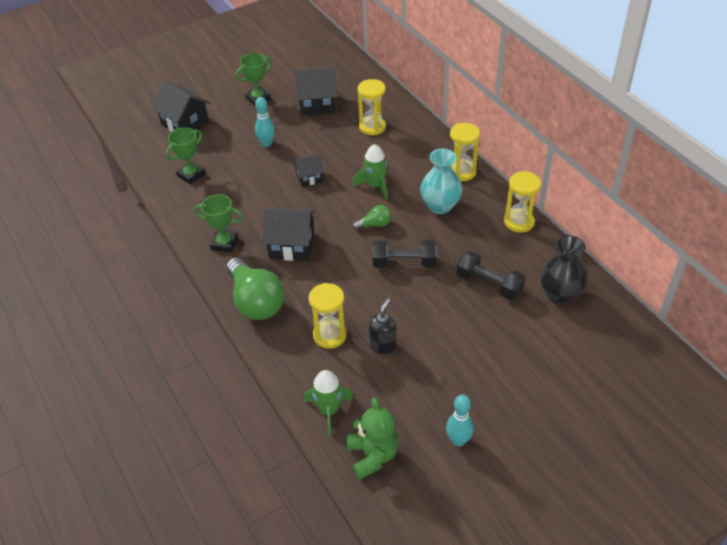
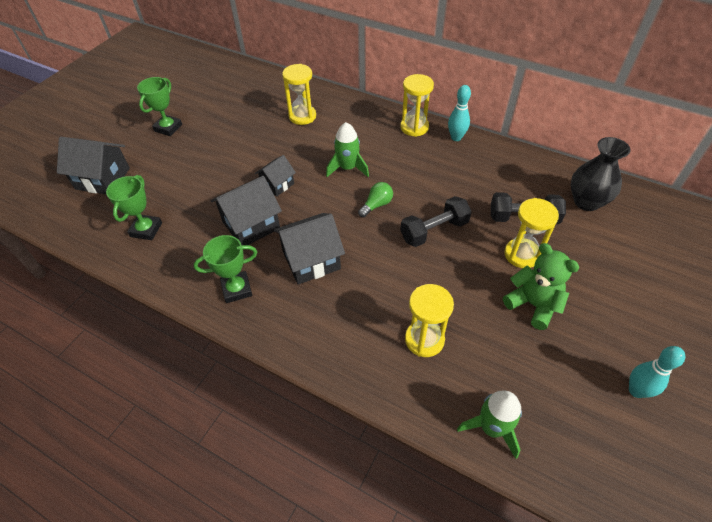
camera: 30 degrees left, 5 degrees up
(255, 301) = (318, 339): green light bulb -> none
(266, 143) = (209, 167): turquoise bowling pin -> turquoise bowling pin (456, 138)
(317, 104) = (233, 113): black house -> black house (251, 225)
(372, 456) = (577, 457): green teddy bear -> green teddy bear (533, 304)
(383, 346) = (484, 325): black soap dispenser -> none
(440, 206) = (421, 164): turquoise vase -> none
(519, 222) = (498, 152): yellow hourglass -> yellow hourglass (522, 254)

